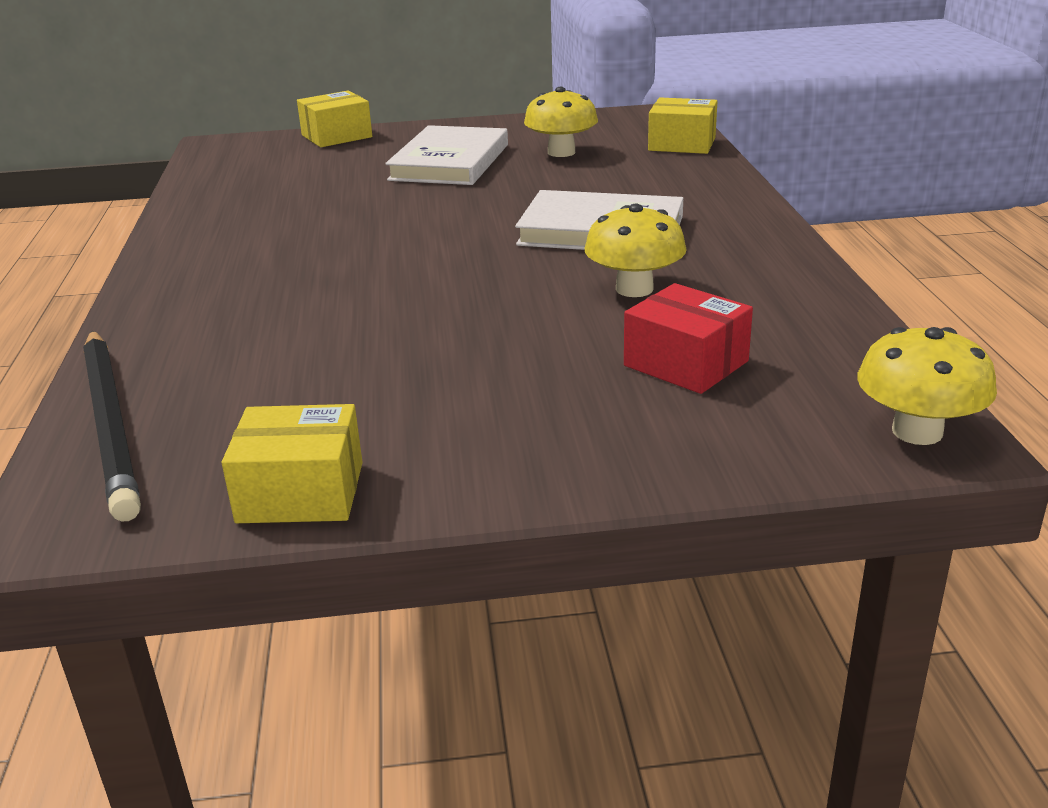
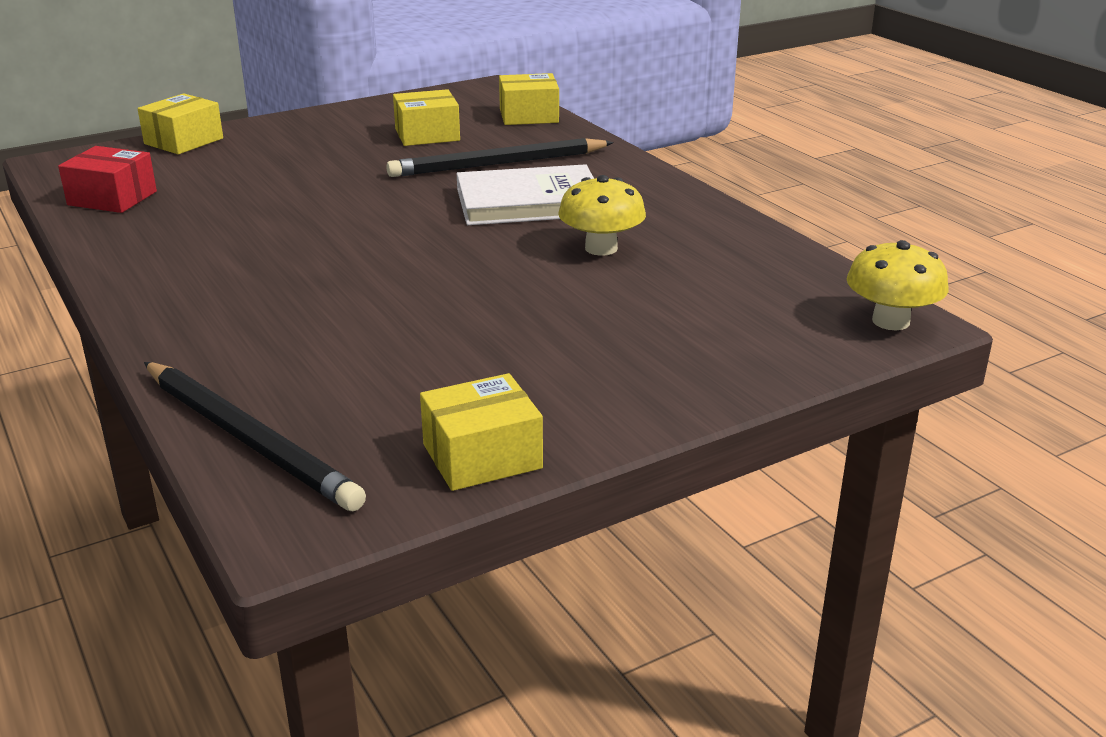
camera: 25 degrees left, 0 degrees up
(450, 162) = (329, 155): white book -> none
(561, 152) = (427, 135): yellow mushroom -> yellow box
(605, 188) = (498, 164): none -> black pencil
(686, 363) = (693, 301): red box -> red box (112, 198)

